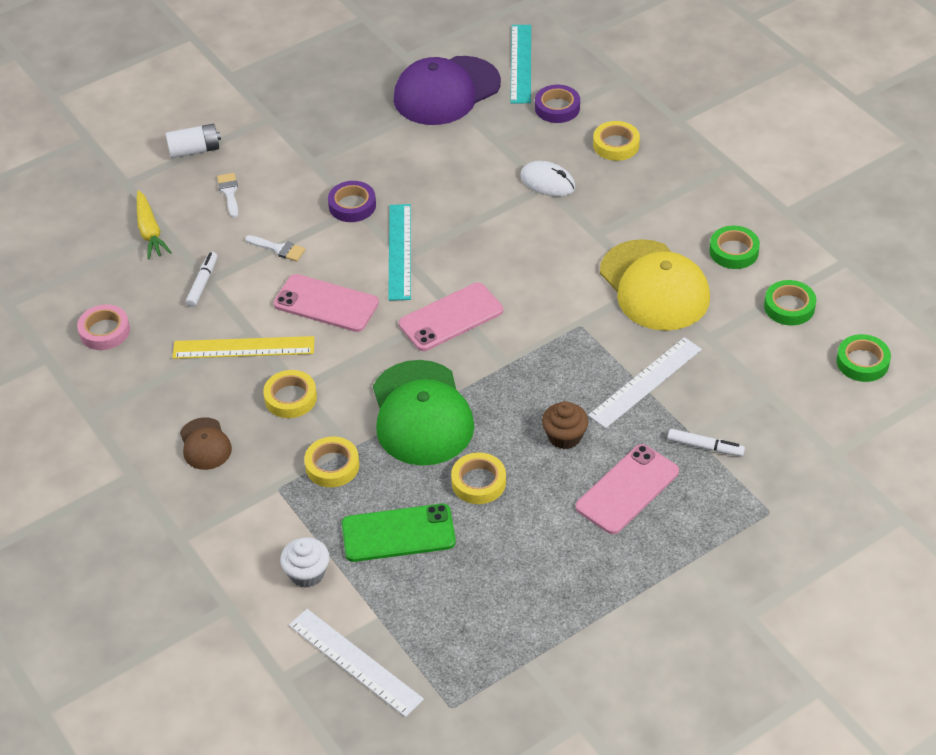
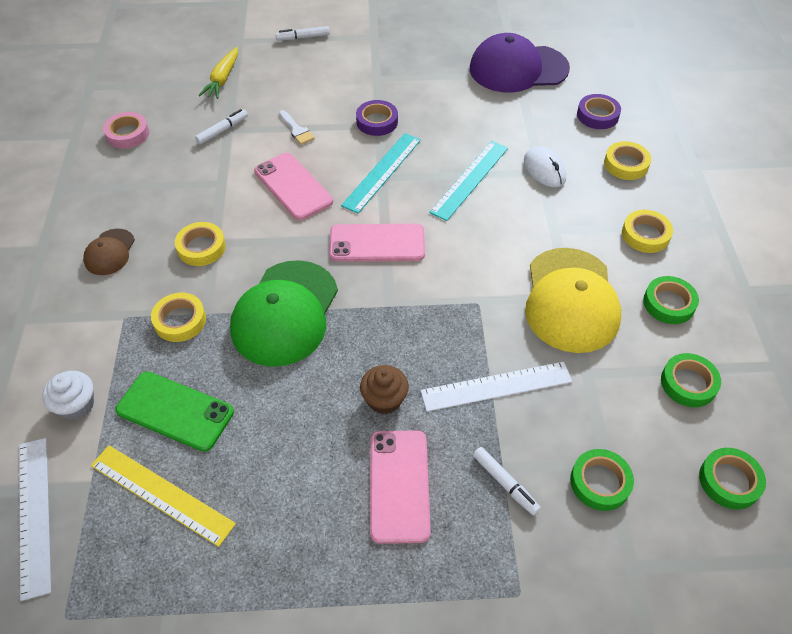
camera: 30 degrees right, 5 degrees up
(194, 150) = (303, 37): white battery -> white marker
(229, 193) = (299, 75): white brush -> none
(243, 348) = (205, 191): yellow ruler -> yellow ruler (161, 494)
(478, 482) = (278, 401): yellow tape -> yellow tape (645, 235)
(520, 63) = (593, 71): turquoise ruler -> turquoise ruler (469, 179)
(627, 489) = (399, 485): pink phone -> pink phone turned 75 degrees counterclockwise
(773, 410) = (600, 482): none -> green tape

